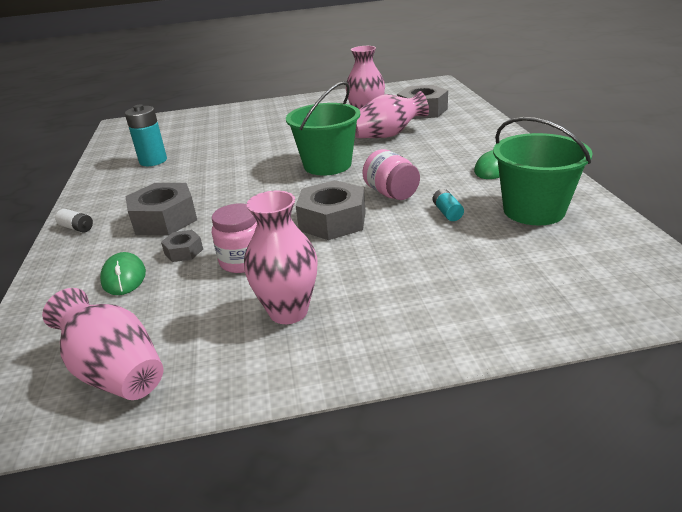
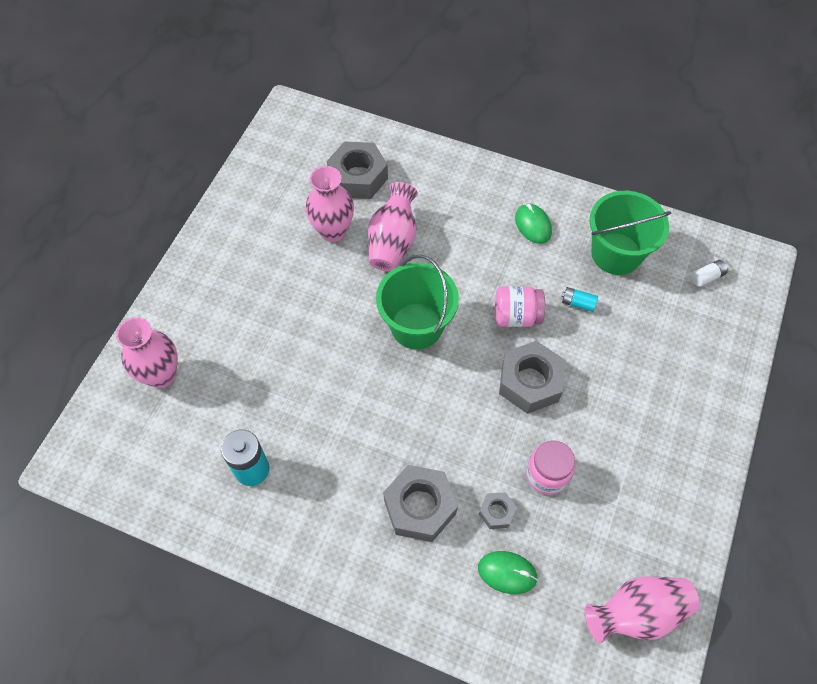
camera: 60 degrees left, 30 degrees up
(77, 228) = (373, 590): white battery -> white battery (706, 277)
(288, 312) = (637, 476): pink vase -> pink vase (161, 375)

